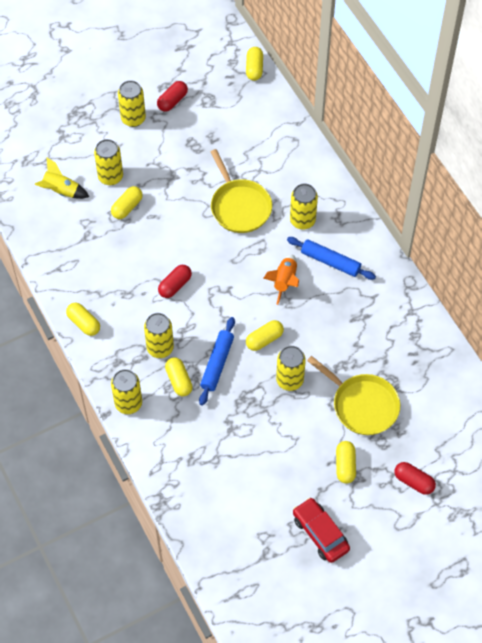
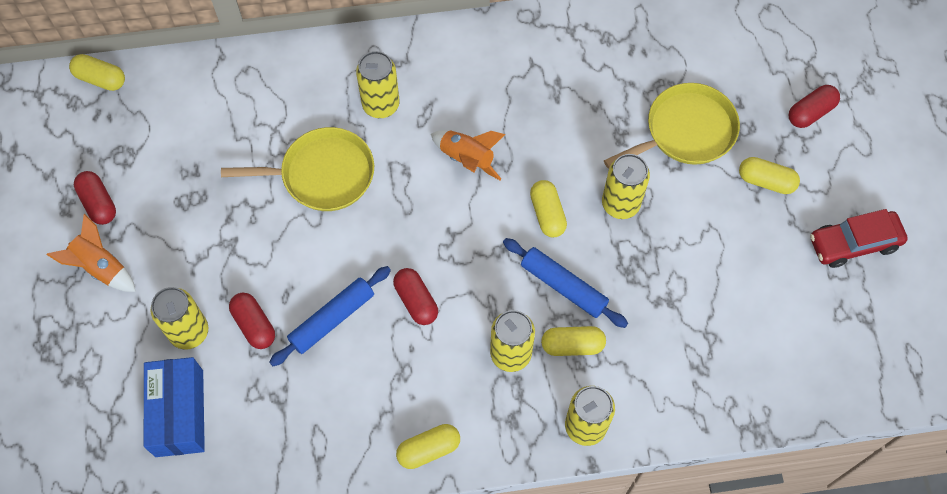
camera: 70 degrees left, 5 degrees up
(61, 191) = (179, 413): yellow rocket -> blue box
(127, 207) = (254, 325): yellow capsule -> red capsule
(133, 119) = (101, 267): yellow can -> orange rocket
(330, 261) = (459, 94): blue rolling pin -> blue rolling pin (332, 319)

